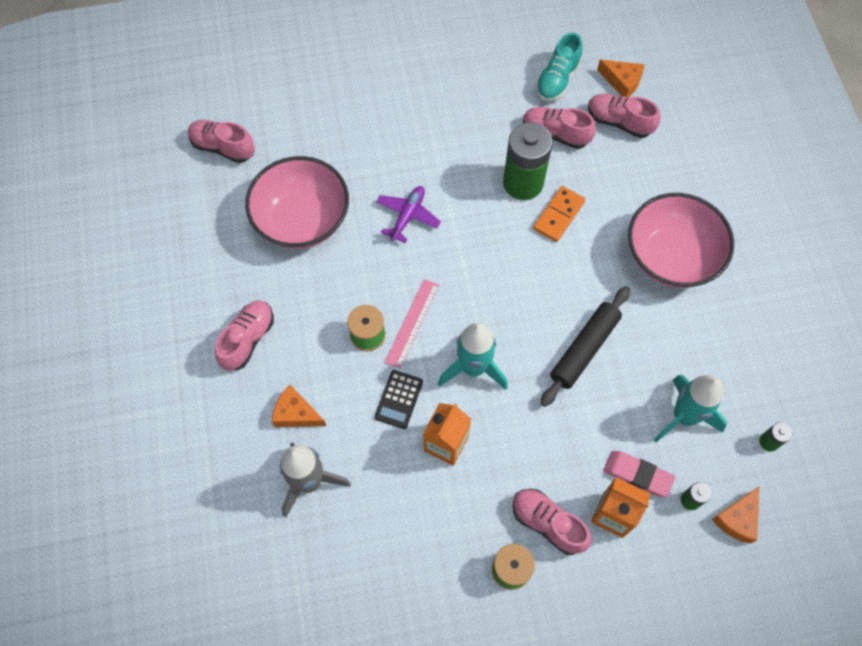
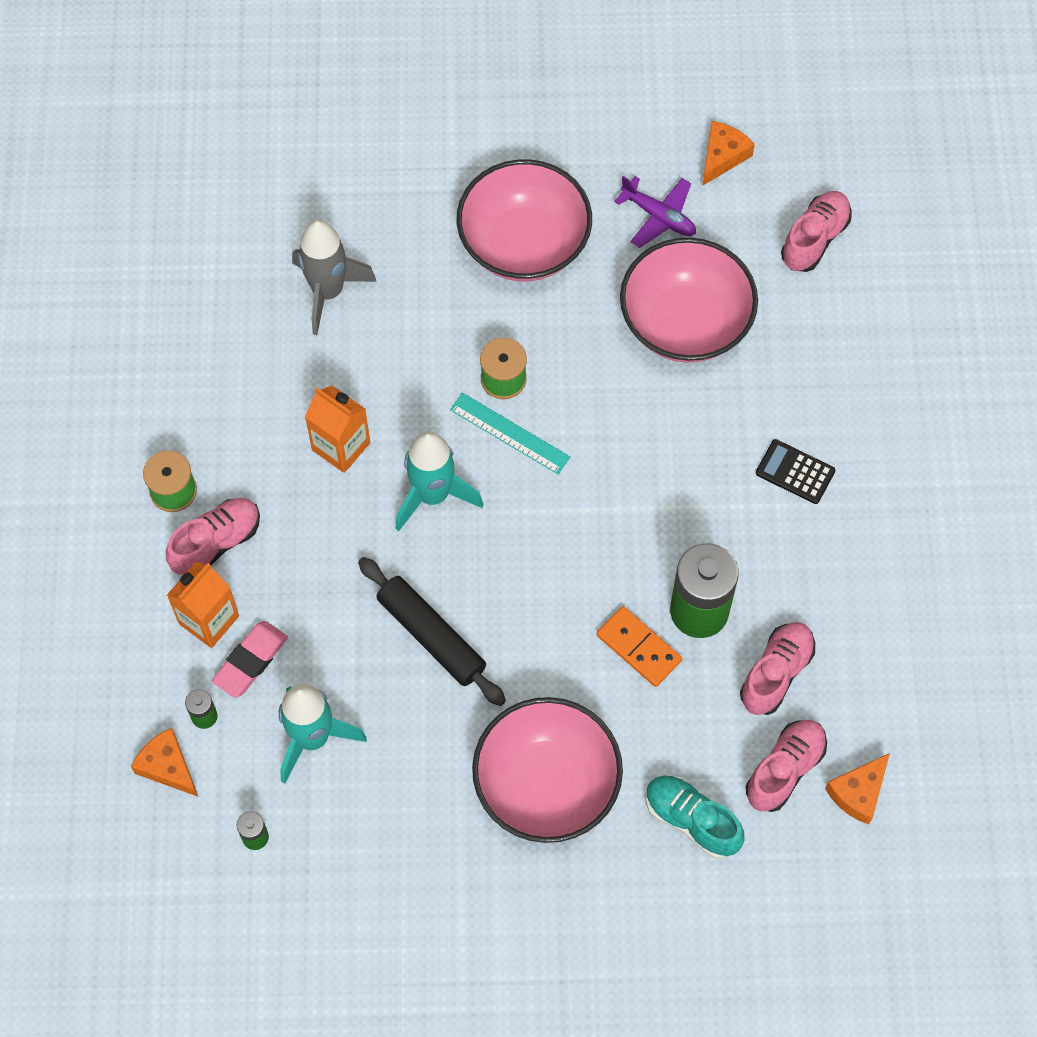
camera: 100 degrees right, 0 degrees up
(248, 339) = (524, 244): pink shoe -> pink bowl
(296, 413) = (416, 287): orange cheese -> orange cheese (722, 156)
(399, 399) = (409, 402): black calculator -> black calculator (795, 472)
(407, 216) = (669, 452): purple plane -> purple plane (658, 216)
(412, 323) = (509, 433): pink ruler -> turquoise ruler
(557, 80) = (874, 697): turquoise shoe -> turquoise shoe (691, 820)

